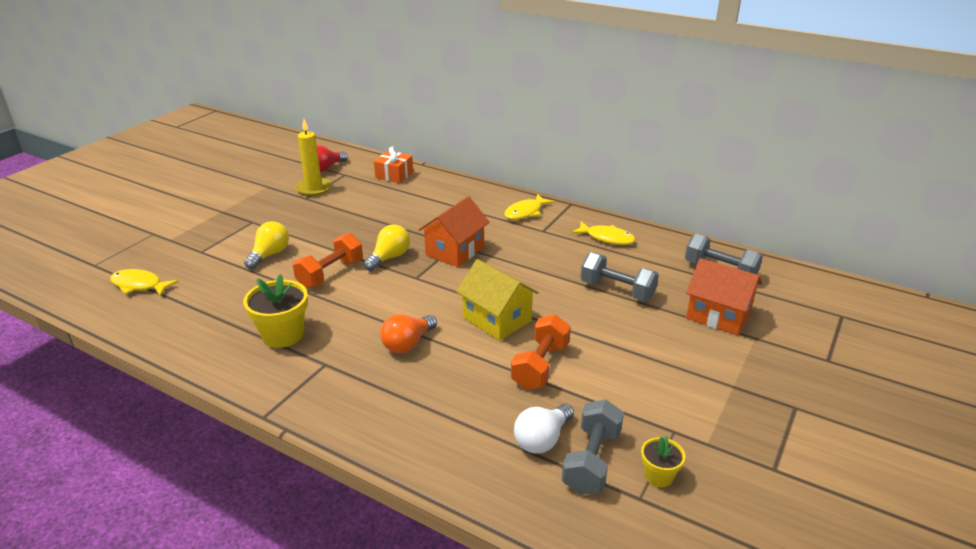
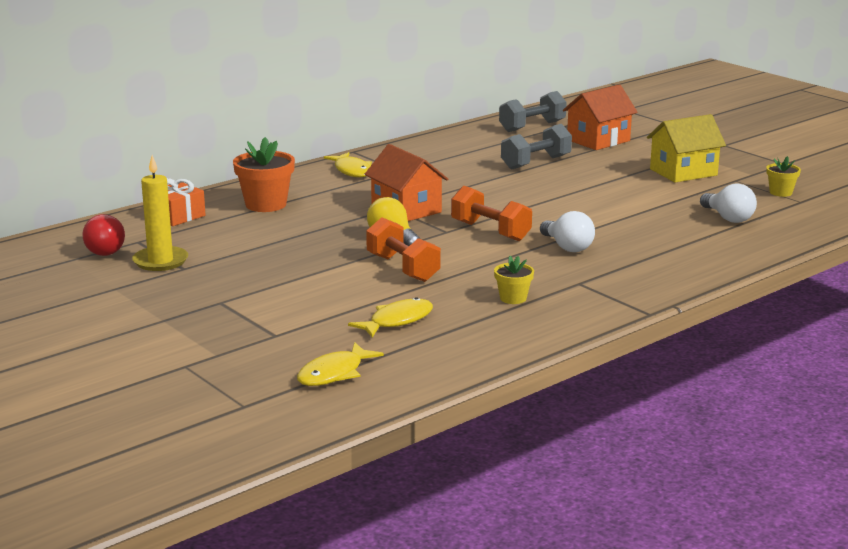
camera: 70 degrees left, 10 degrees down
(269, 255) = (325, 296): yellow light bulb -> none
(283, 335) = (513, 298): yellow flower pot -> yellow flower pot, size x0.56
(407, 344) = (567, 247): orange light bulb -> white light bulb
(432, 197) = (266, 204): none -> orange flower pot
(497, 319) = (550, 209): yellow house -> yellow house (683, 172)
(540, 366) = (633, 205): orange dumbbell -> orange dumbbell (490, 231)
(591, 461) = (758, 208): grey dumbbell -> none
(607, 238) = (440, 150): yellow fish -> yellow fish (397, 321)

